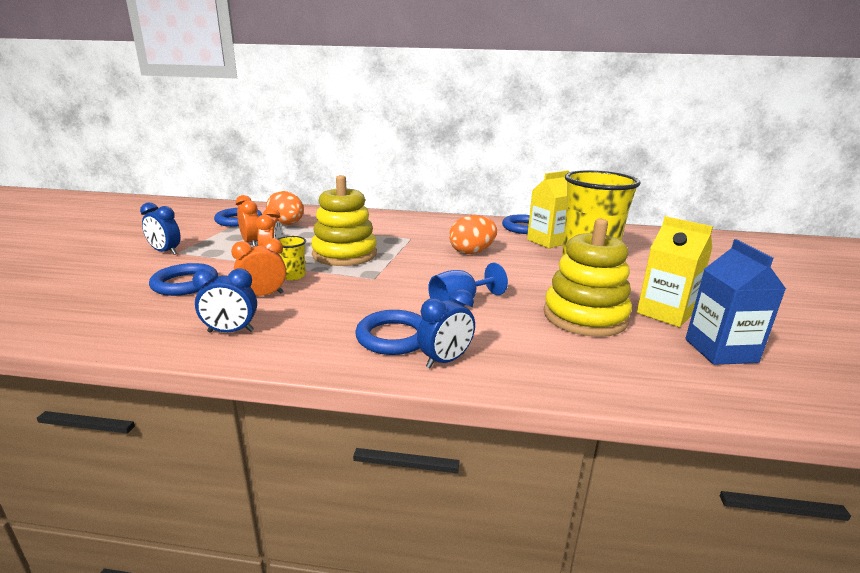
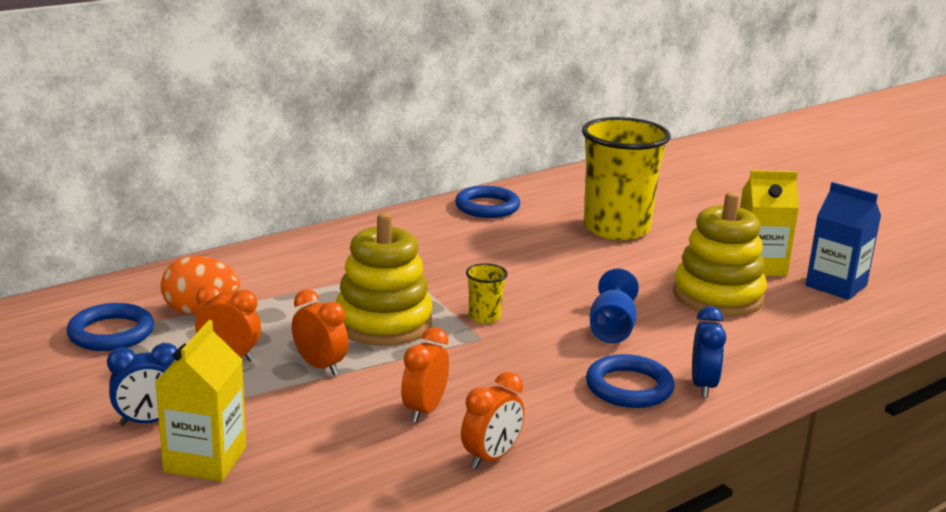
camera: 45 degrees left, 0 degrees up
(185, 284) = (304, 442): blue ring -> none
(231, 331) = (491, 457): blue clock -> orange clock
(293, 276) = (397, 375): yellow cup -> yellow cup (484, 316)
(472, 252) = (503, 263): orange egg -> none
(548, 241) = (543, 218): yellow carton -> yellow carton (205, 459)

